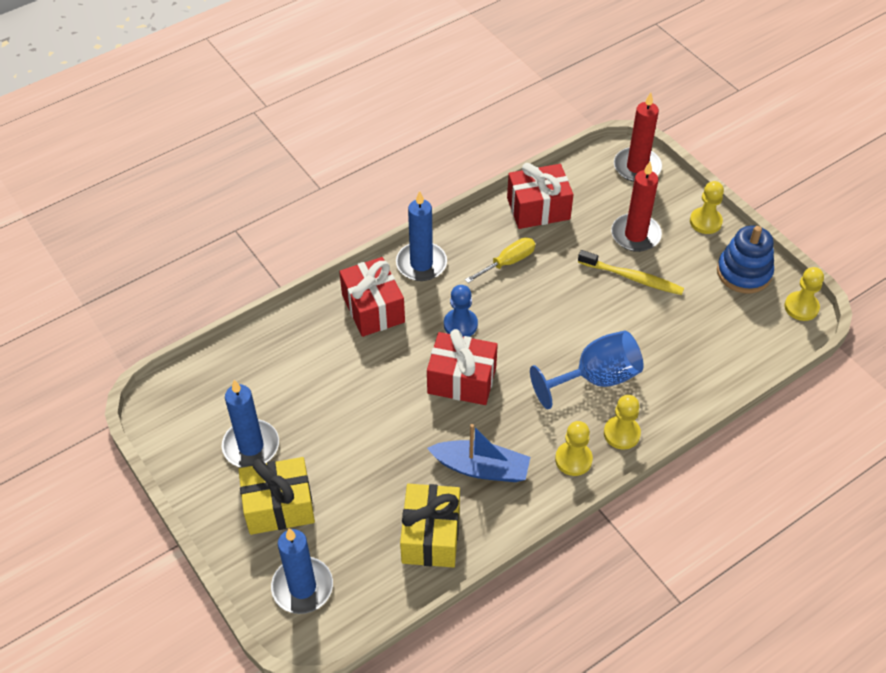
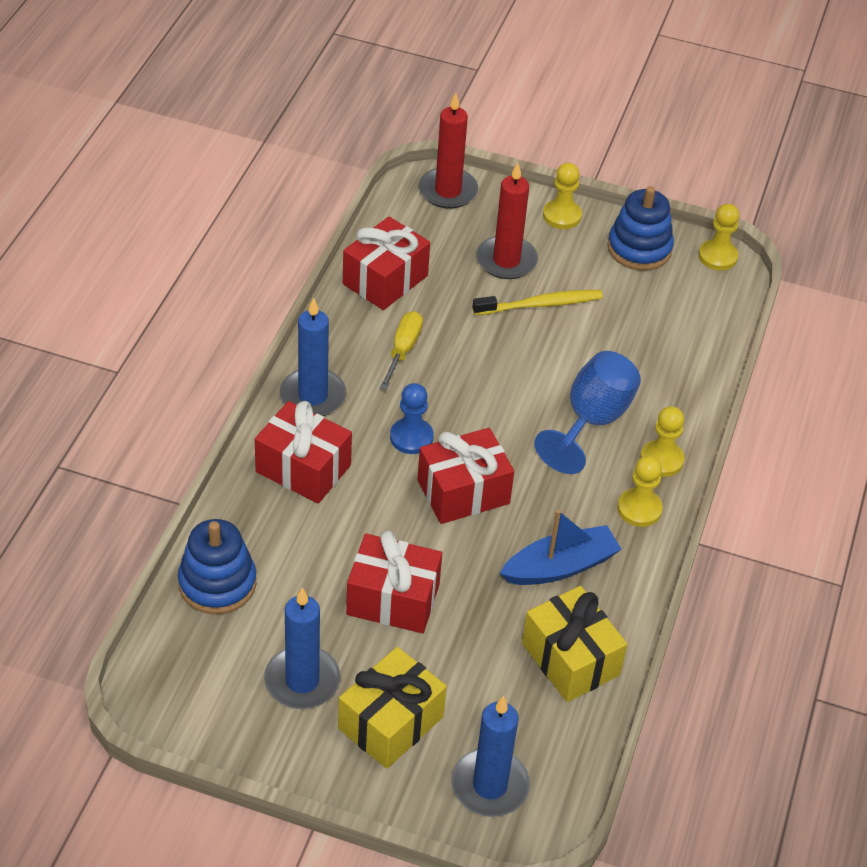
camera: 40 degrees left, 5 degrees down
(257, 354) = (217, 583): none -> blue stacking toy
(352, 426) = (393, 599): none -> red gift

